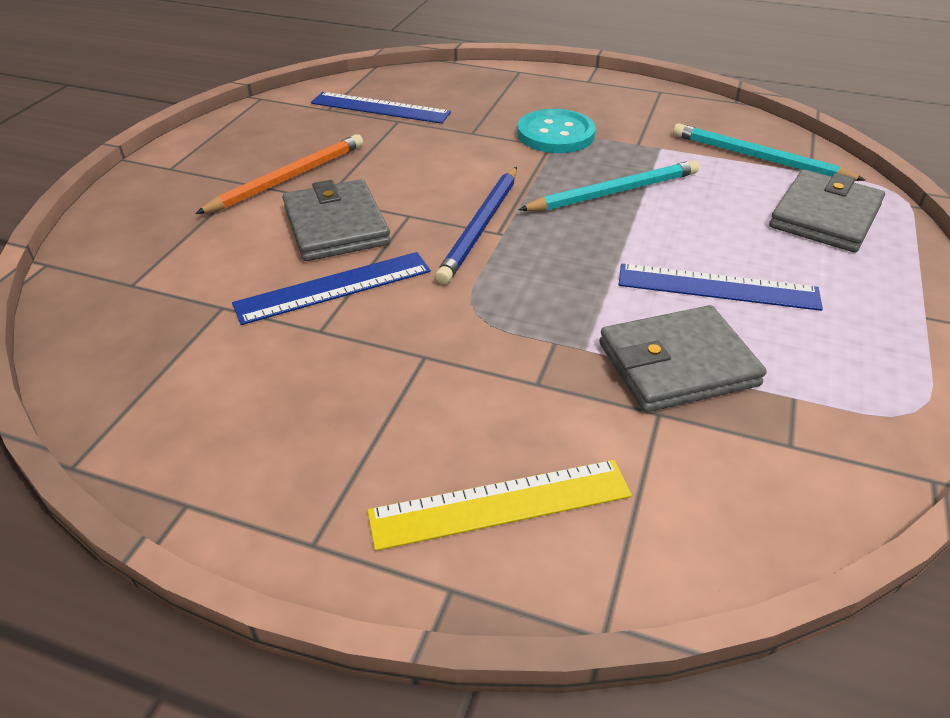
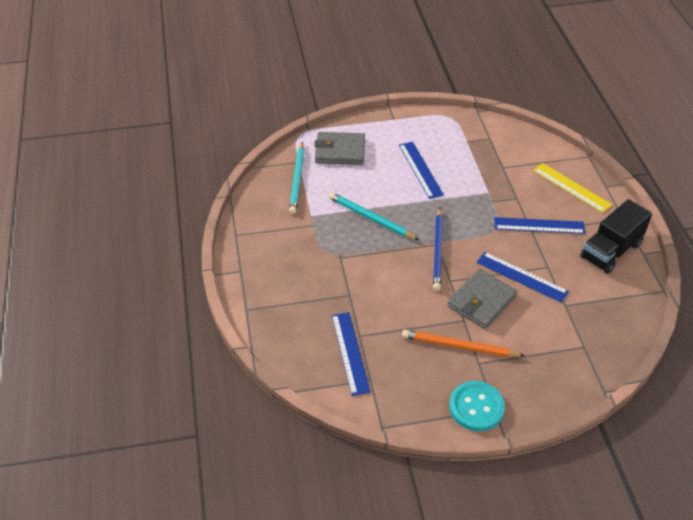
camera: 120 degrees left, 5 degrees up
(254, 448) = (611, 251): none -> black truck
(428, 373) = (539, 226): none -> blue ruler
(481, 227) = (438, 251): blue pencil -> blue pencil turned 105 degrees clockwise
(555, 134) = (326, 259): turquoise button -> turquoise button (476, 407)
(677, 364) = (475, 169): grey wallet -> none

